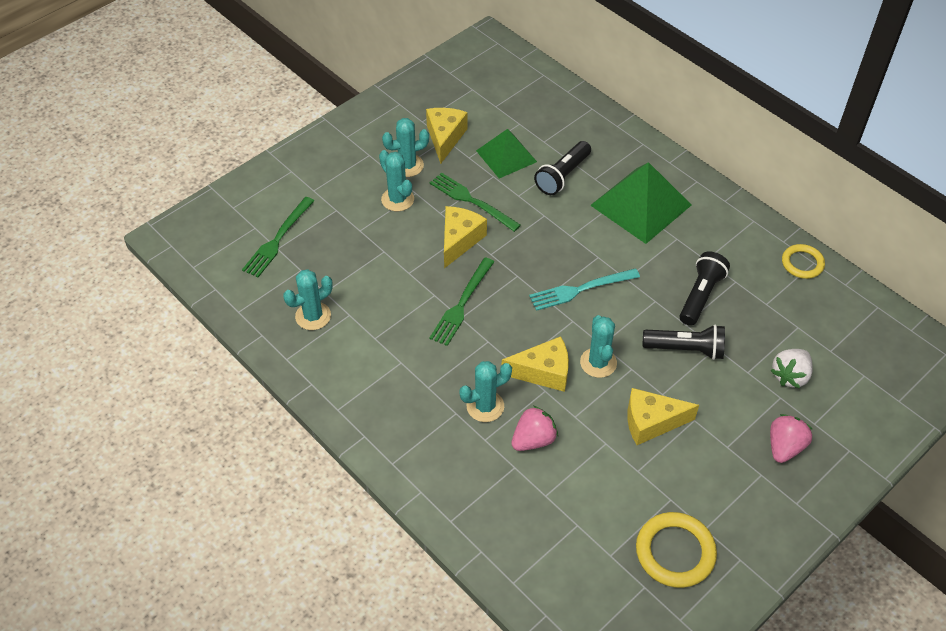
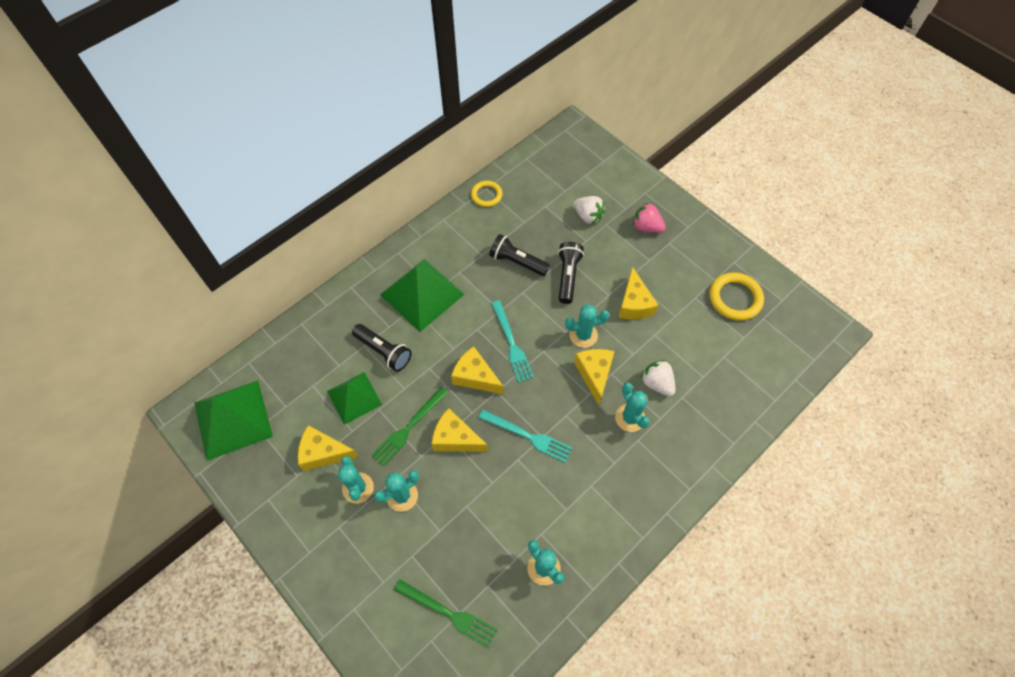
camera: 90 degrees left, 10 degrees up
(461, 304) = (528, 436): green fork -> turquoise fork
(481, 71) = (233, 419): none -> green pyramid
(533, 440) = (657, 383): pink strawberry -> white strawberry
(535, 256) = (475, 377): none -> yellow cheese

